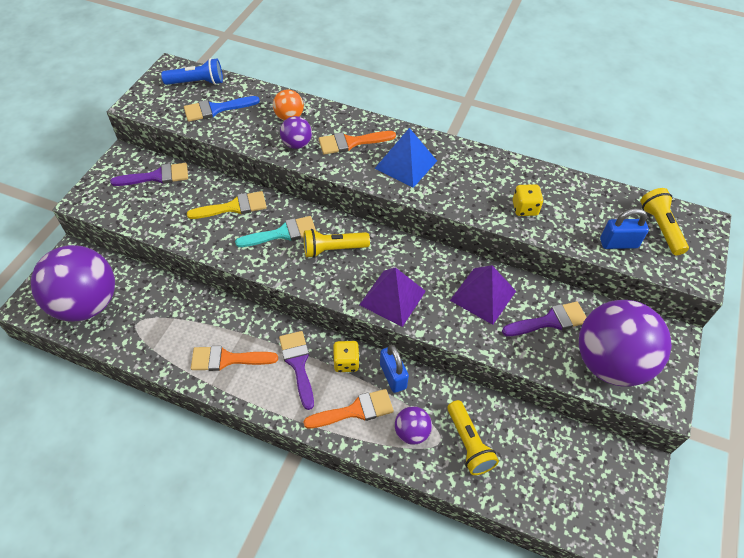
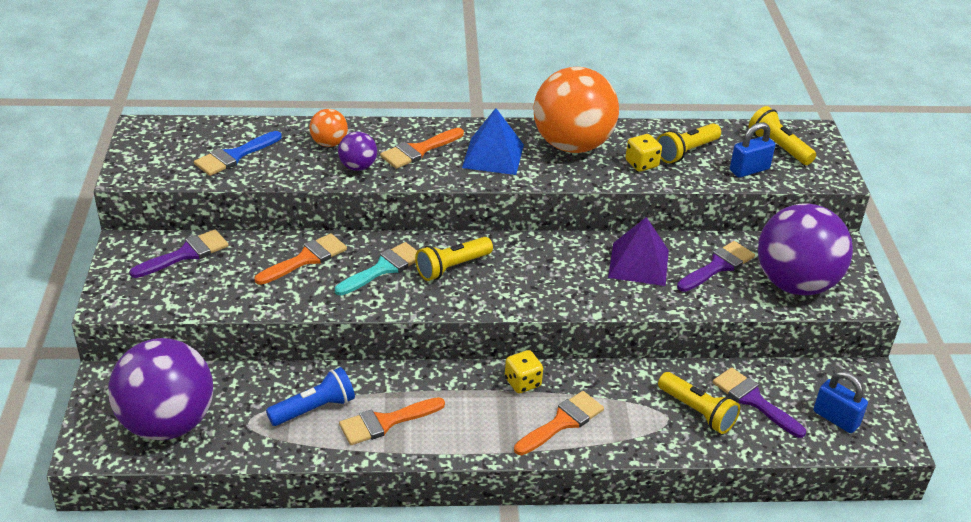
camera: 25 degrees left, 15 degrees down
(197, 82) = (188, 135): blue flashlight -> blue flashlight (314, 409)
(233, 207) = (306, 259): yellow brush -> orange brush
(298, 364) = (470, 401): purple brush -> purple brush (753, 400)
(392, 298) = (547, 292): purple pyramid -> none
(393, 376) = (581, 378): blue padlock -> blue padlock (836, 418)
(411, 432) = (634, 421): purple ball -> none
(476, 173) = (572, 145): none -> orange ball
(571, 208) = (686, 152): none -> yellow flashlight

